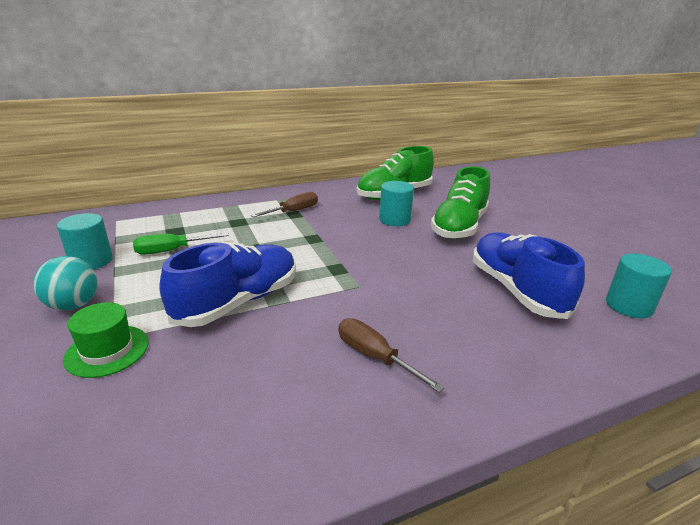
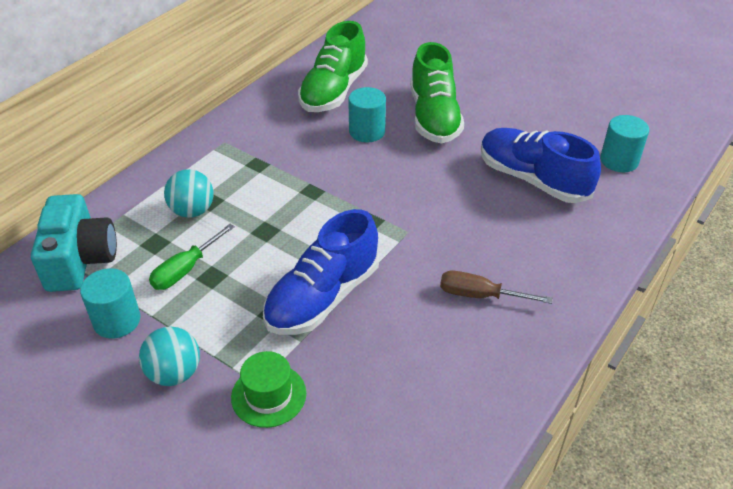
camera: 30 degrees left, 15 degrees up
(122, 224) = (80, 260): none -> turquoise camera
(220, 223) = (192, 211): none -> turquoise ball
(238, 302) = (323, 297): blue shoe -> blue shoe turned 150 degrees counterclockwise
(293, 211) = (252, 161): brown screwdriver -> none

